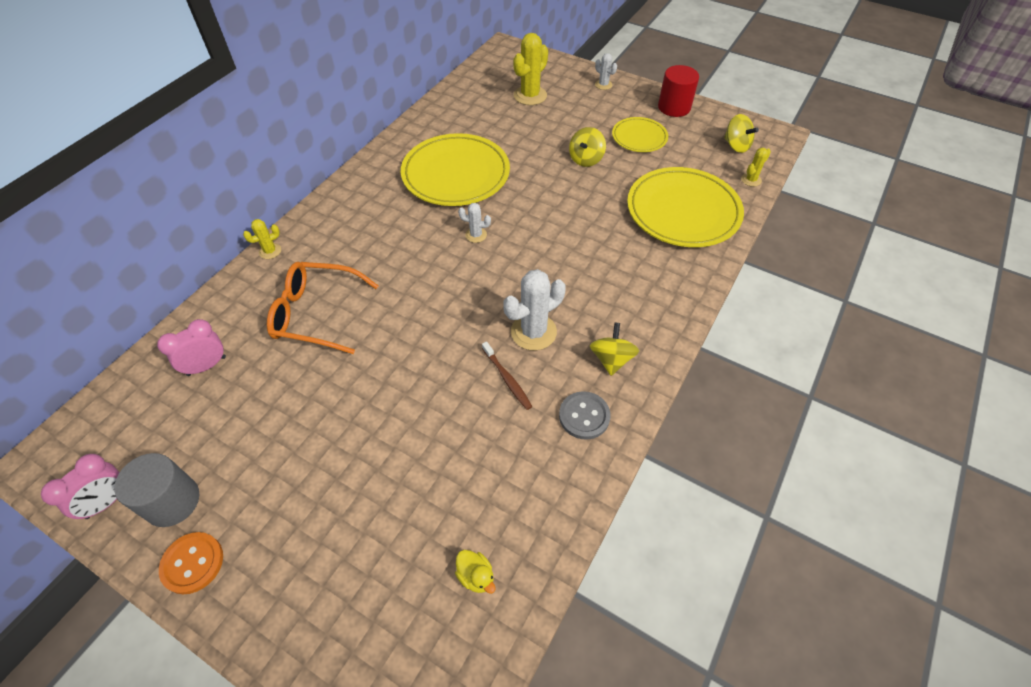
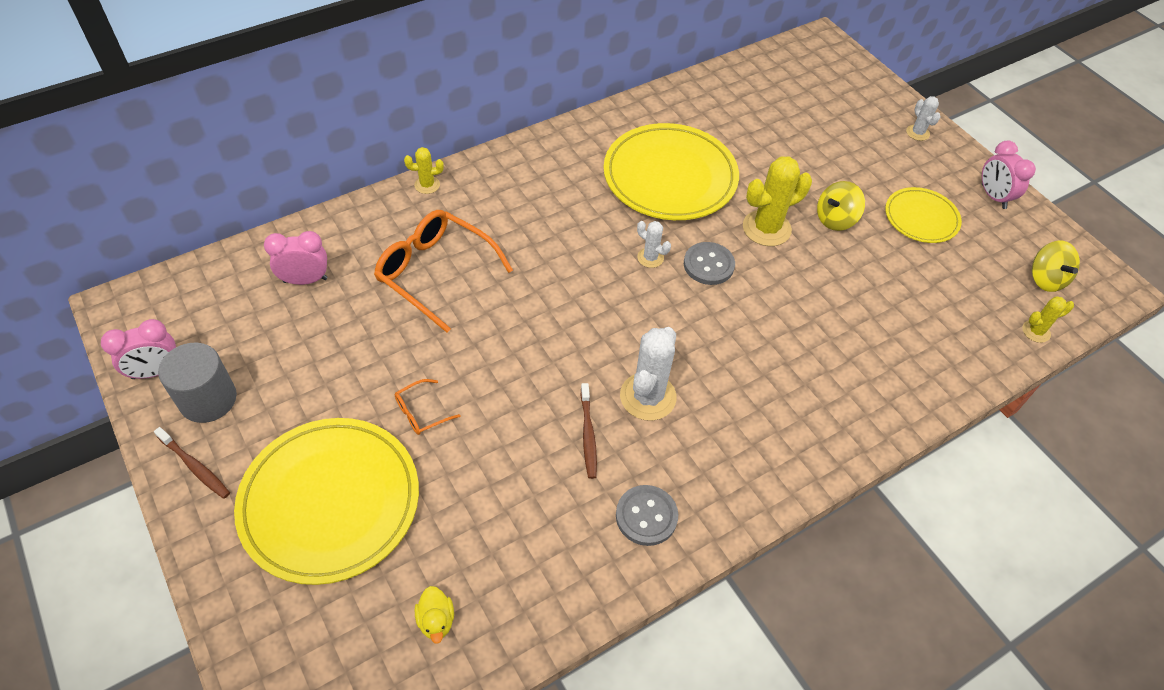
camera: 25 degrees right, 0 degrees up
(192, 563) = (195, 467): orange button -> brown toothbrush
(368, 423) = (421, 412): none -> orange glasses
(520, 223) = (708, 265): none -> grey button
(530, 96) = (815, 113): yellow cactus -> yellow cactus (766, 228)
(533, 332) = (648, 396): white cactus -> white cactus turned 60 degrees counterclockwise
(611, 359) = (716, 469): yellow spinning top -> none
(674, 107) = (993, 196): red cylinder -> pink clock
(683, 211) = (917, 334): yellow plate -> yellow plate (330, 502)

